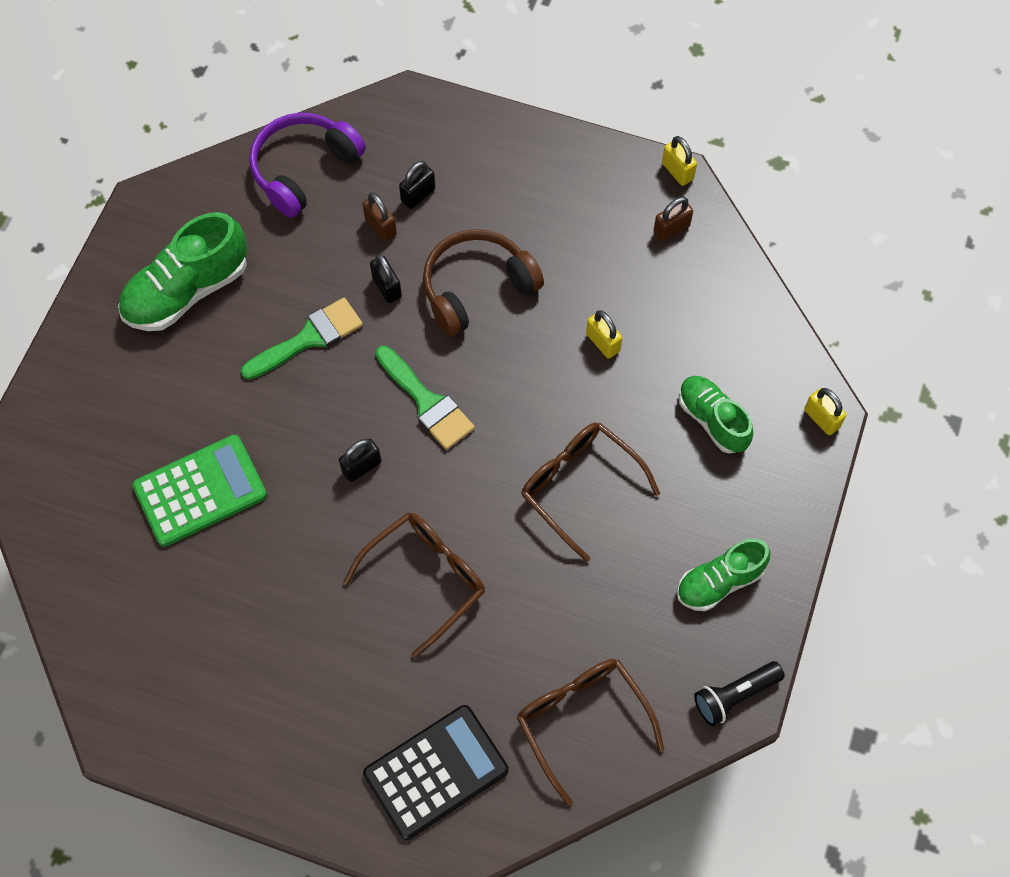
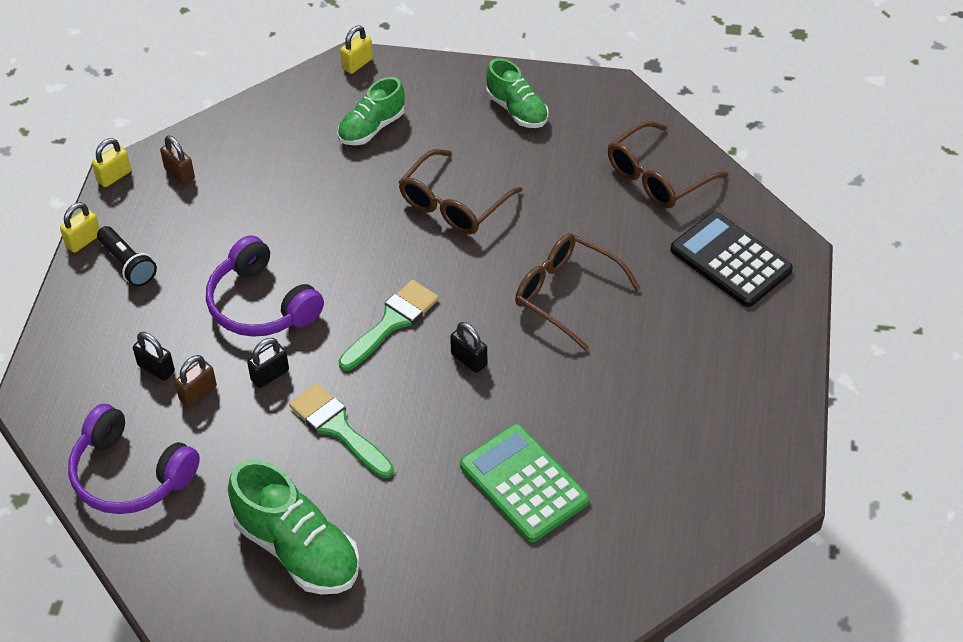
camera: 100 degrees left, 15 degrees down
(477, 288) = (261, 304): brown headphones -> purple headphones
(603, 342) = (307, 206): yellow padlock -> yellow padlock (83, 241)
(735, 696) = (608, 93): black flashlight -> black flashlight (128, 264)

